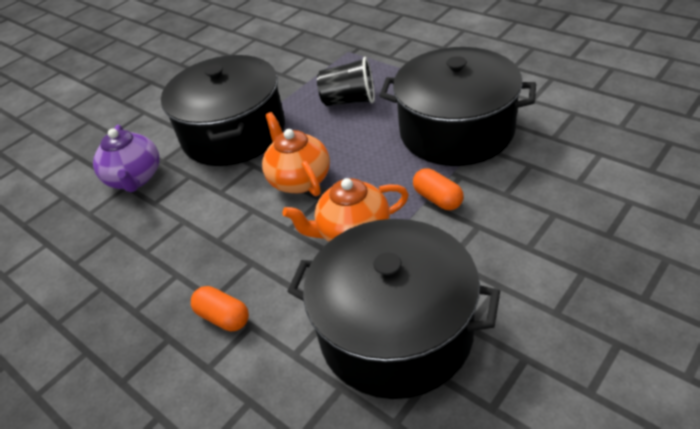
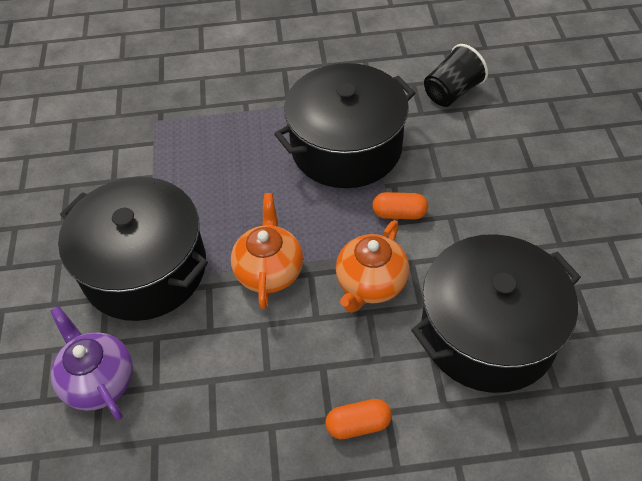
camera: 50 degrees left, 10 degrees up
(135, 179) = (99, 380): purple teapot -> purple teapot turned 150 degrees counterclockwise
(299, 179) = (269, 270): orange teapot -> orange teapot turned 75 degrees clockwise
(349, 101) = (220, 170): black cup -> black cup (452, 92)

